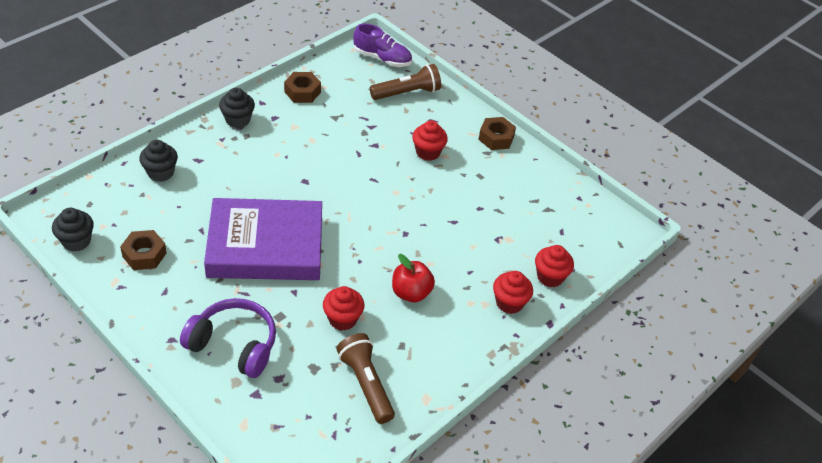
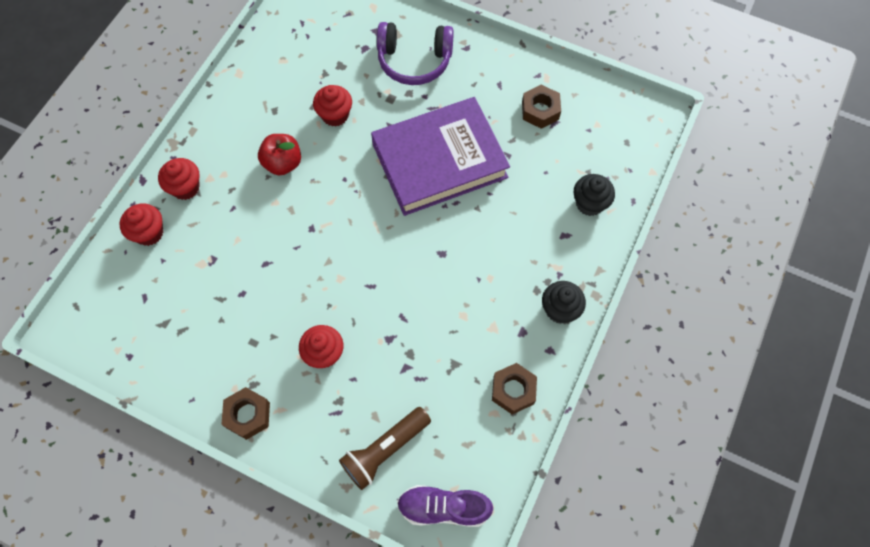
camera: 165 degrees right, 20 degrees up
(76, 241) = (606, 101): black cupcake -> none
(366, 384) = (292, 67): brown flashlight -> none

